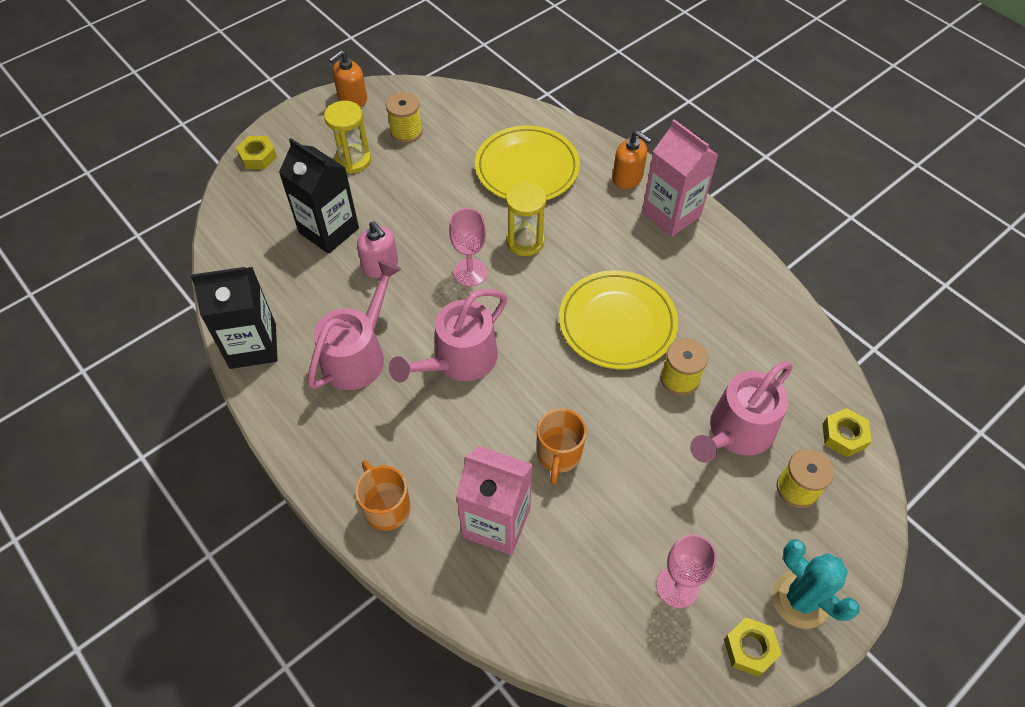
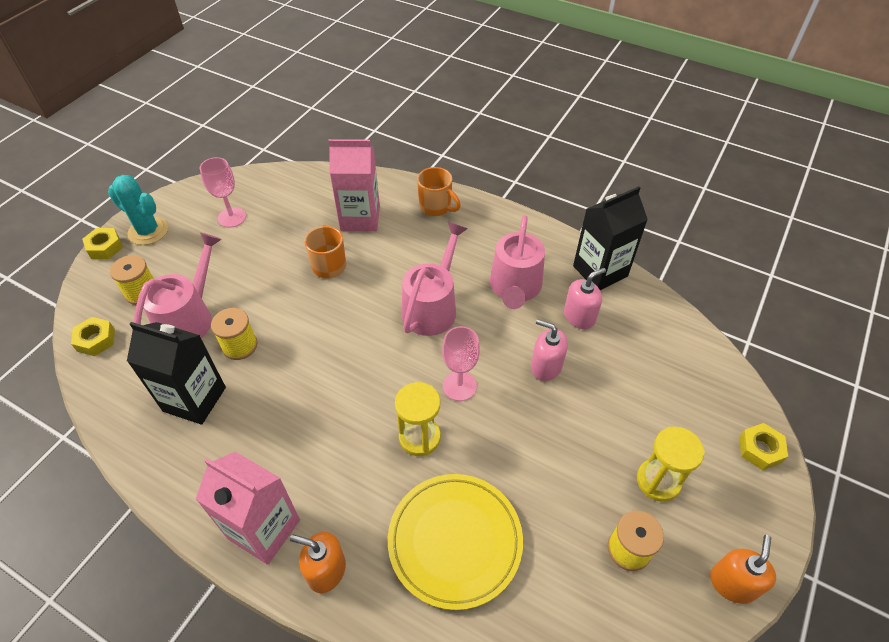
camera: 160 degrees right, 5 degrees down
(314, 303) = (579, 316): none -> pink soap dispenser
(329, 230) = (618, 386): black carton -> black carton (194, 399)
(617, 323) = (304, 378): yellow plate -> none
(750, 648) = (184, 201): yellow nut -> yellow nut (105, 247)

